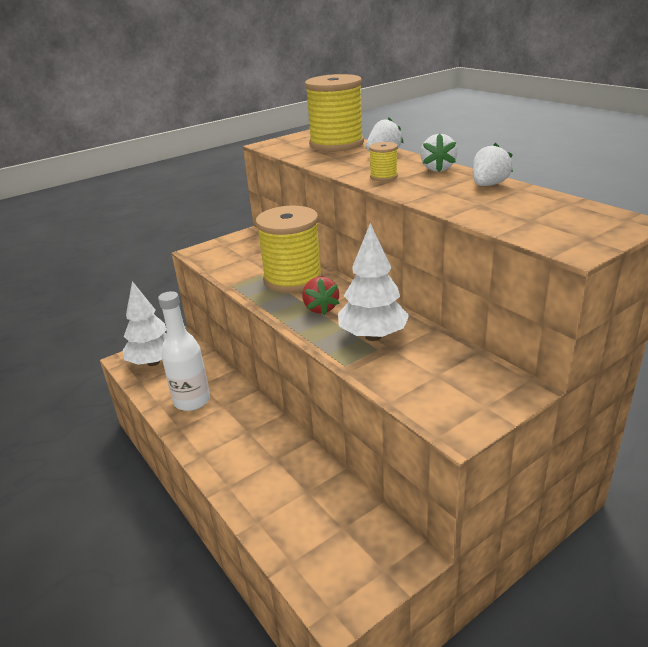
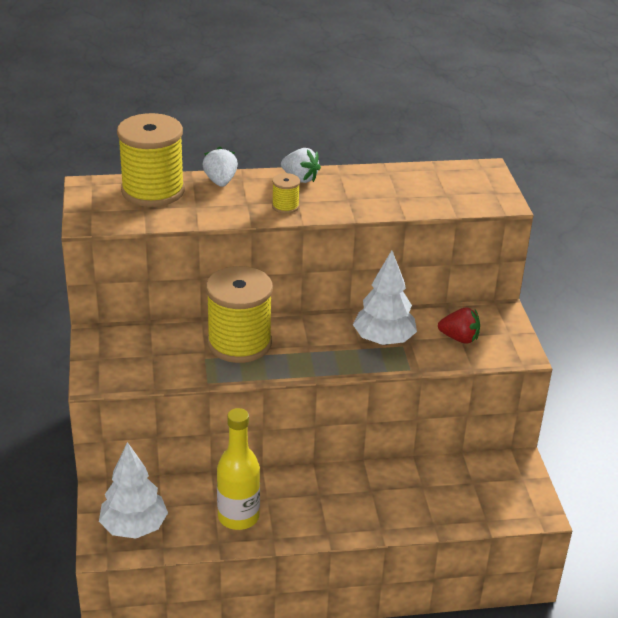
camera: 65 degrees left, 5 degrees up
(192, 401) = (238, 517): white bottle -> yellow bottle
(321, 308) = (312, 348): red strawberry -> red strawberry (459, 338)
(488, 185) = (365, 177): white strawberry -> none

